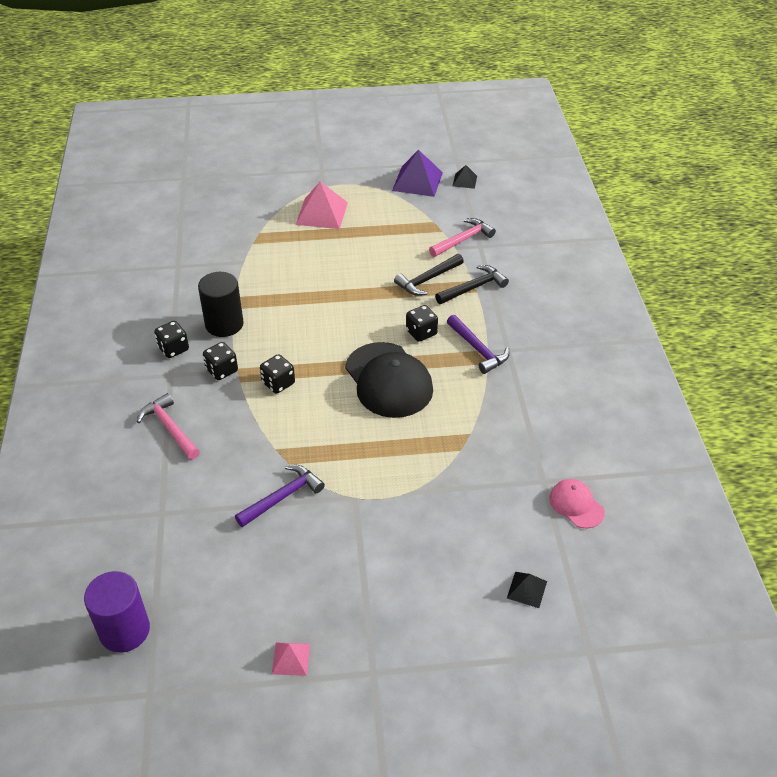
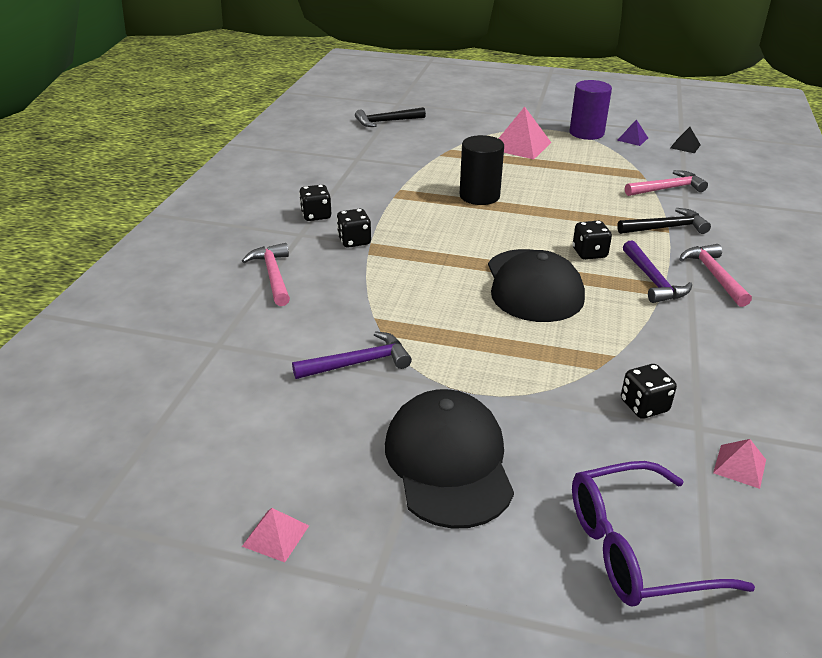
camera: 20 degrees right, 10 degrees down
(124, 630) = (105, 445): purple cylinder -> purple cylinder (586, 133)
(224, 324) = (377, 207): black cylinder -> black cylinder (479, 196)
(278, 383) = (408, 263): black dice -> black dice (644, 406)
(384, 563) = (448, 462): none -> black cap
(417, 181) = (632, 139): purple pyramid -> purple pyramid, size x0.52
(427, 280) = (614, 212): black hammer -> black hammer (386, 121)
(522, 331) = (714, 275): none -> pink hammer
(527, 589) = (636, 548): black pyramid -> purple glasses
(576, 505) = (739, 466): pink cap -> pink pyramid

